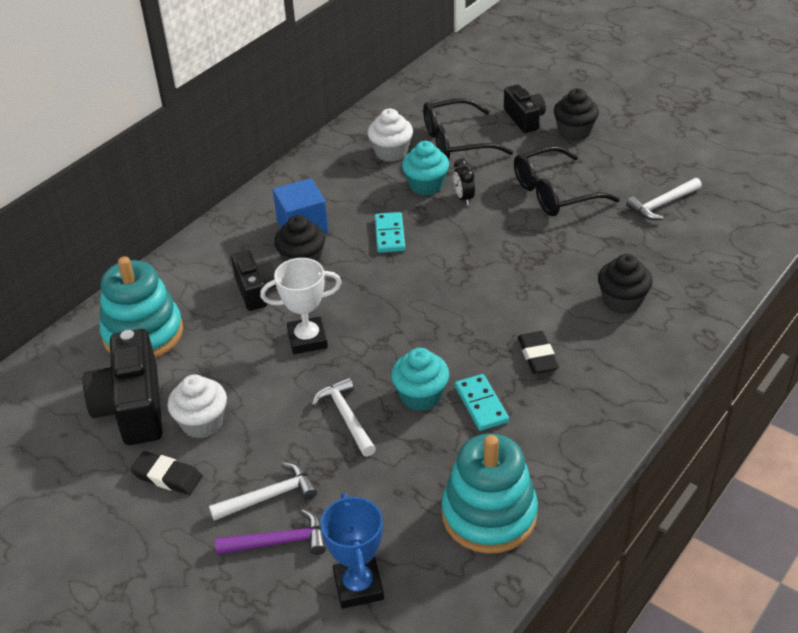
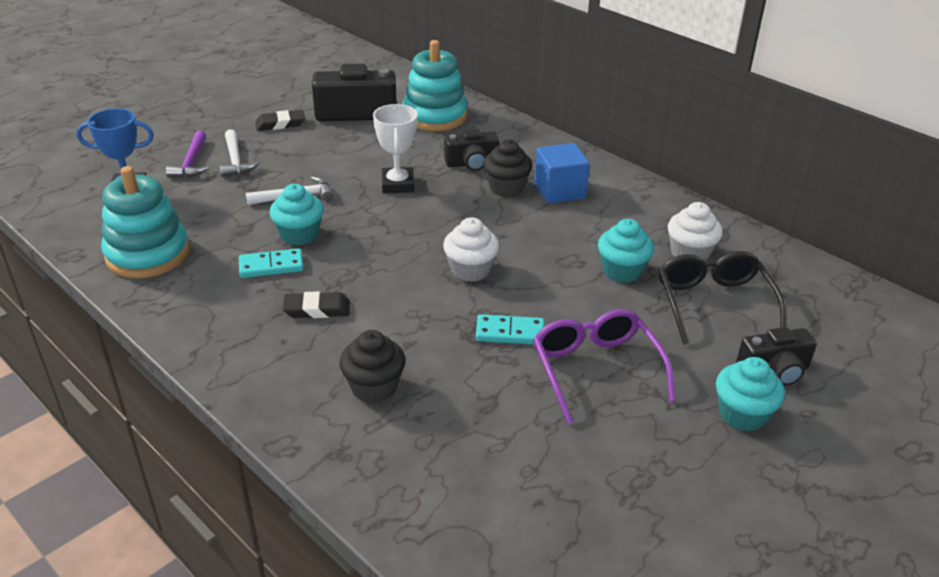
camera: 95 degrees right, 5 degrees down
(167, 476) = (280, 124): black eraser -> black eraser turned 45 degrees clockwise
(202, 423) = (325, 137): white cupcake -> white cupcake (470, 270)
(389, 234) = (536, 239): turquoise domino -> turquoise domino (510, 332)
(463, 198) = (594, 295): black clock -> none
(554, 193) = (596, 369): black glasses -> purple glasses
(574, 132) = (742, 414): black cupcake -> turquoise cupcake
(662, 204) = (558, 471): white hammer -> none

